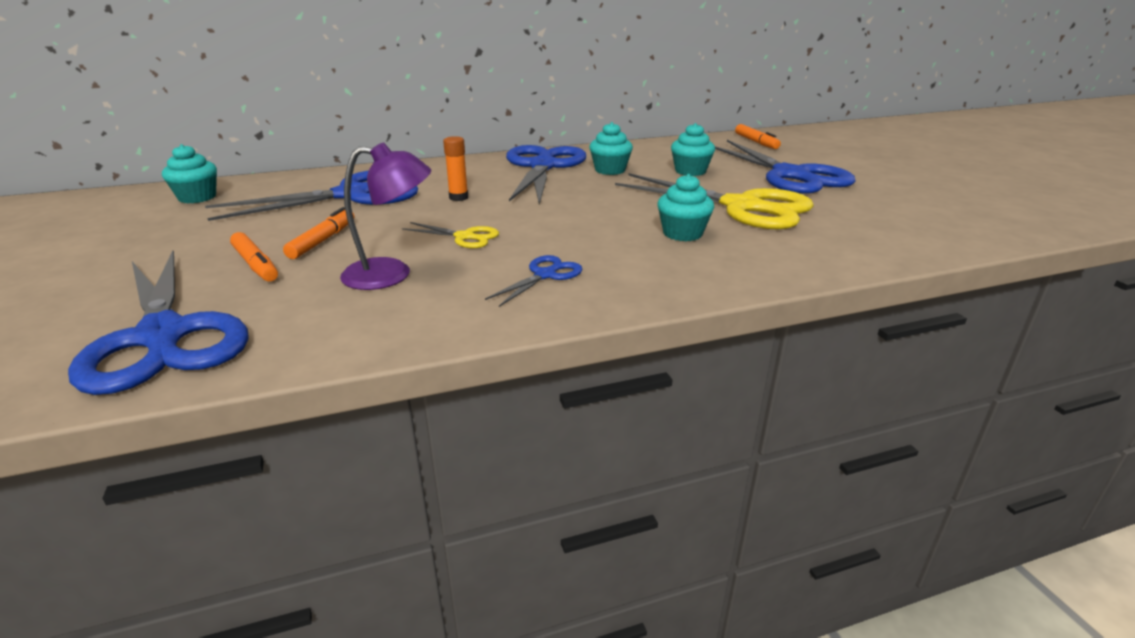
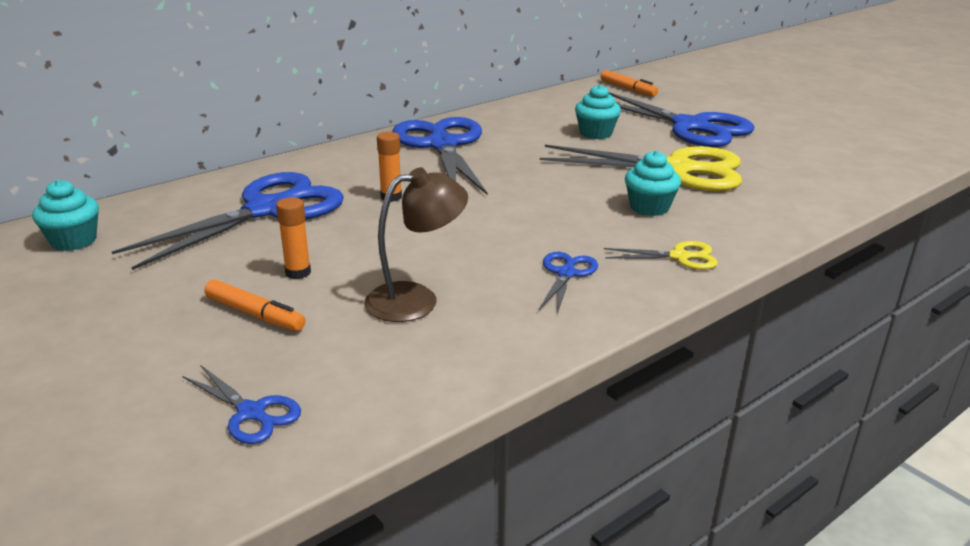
camera: 20 degrees left, 0 degrees up
(163, 336) = (251, 412): blue scissors -> blue scissors, size x0.45
(323, 240) = (298, 273): orange marker -> orange glue stick
(391, 274) = (416, 299): purple lamp -> brown lamp
(464, 237) = (446, 244): yellow scissors -> yellow scissors (679, 257)
(610, 170) = (516, 141): turquoise cupcake -> none

